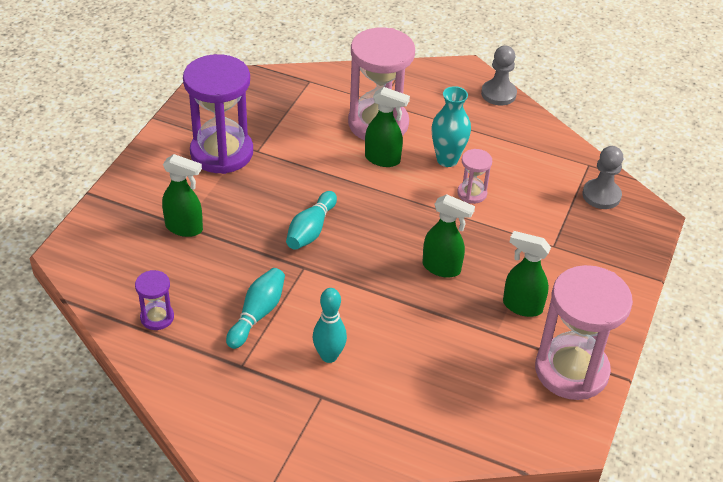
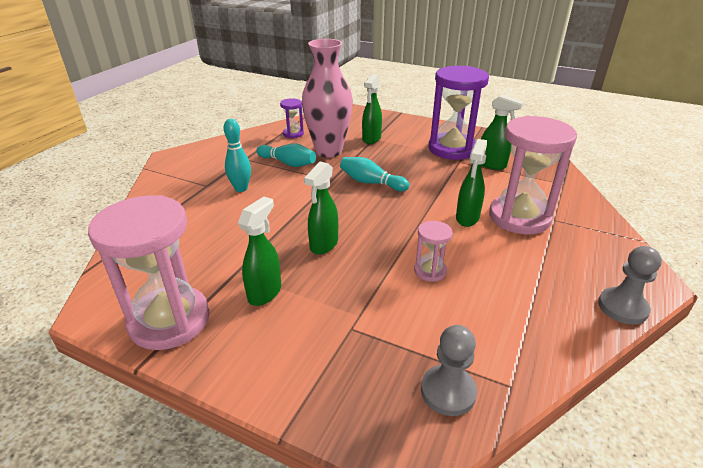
camera: 95 degrees right, 10 degrees down
(221, 273) = (328, 151): none -> pink vase
(266, 125) = (492, 165): none -> green spray bottle
(447, 159) = (479, 257): turquoise vase -> none

